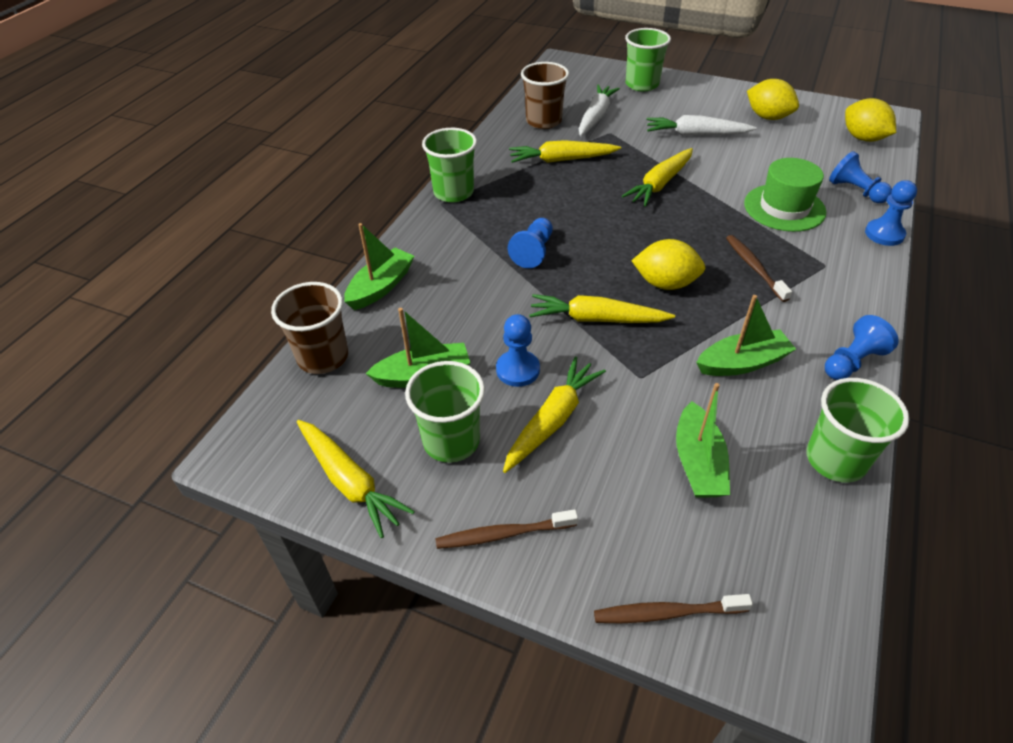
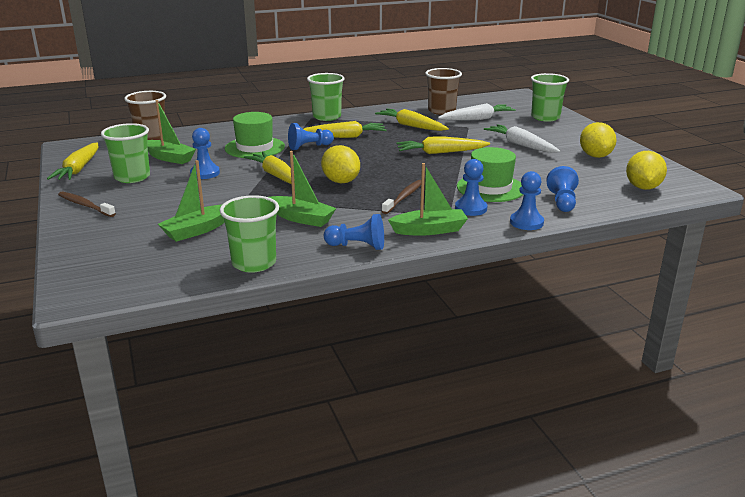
camera: 45 degrees right, 20 degrees down
(381, 287) = (220, 130): green boat -> green boat (429, 230)
(482, 290) = (254, 148): none -> green hat
(553, 420) = (179, 191): yellow carrot -> yellow carrot (344, 137)
(666, 613) = (77, 252): brown toothbrush -> none
(823, 245) = (471, 208): none -> blue pawn

